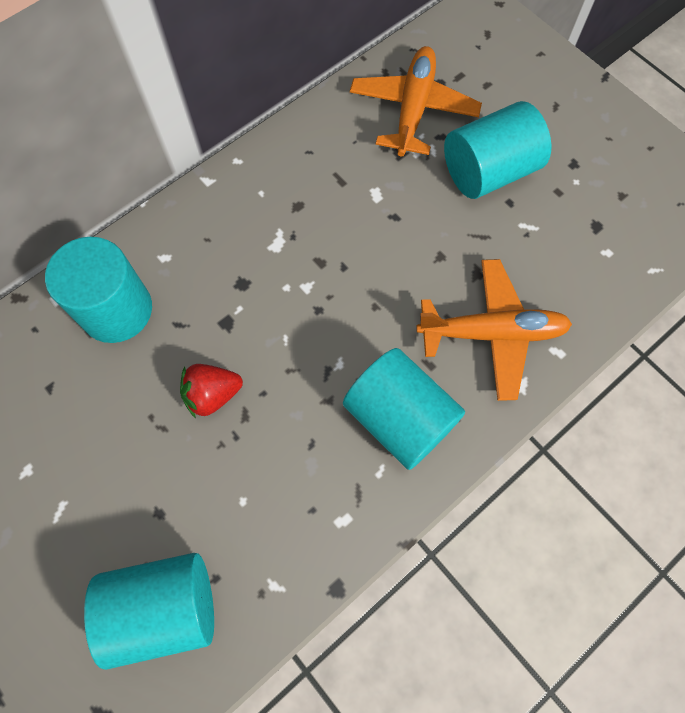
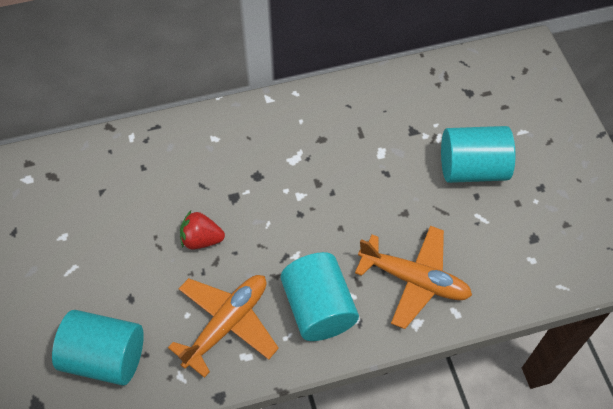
camera: 25 degrees right, 10 degrees down
(116, 310) = (167, 160): turquoise cylinder -> none
(413, 109) = (439, 104): orange plane -> orange plane (227, 324)

